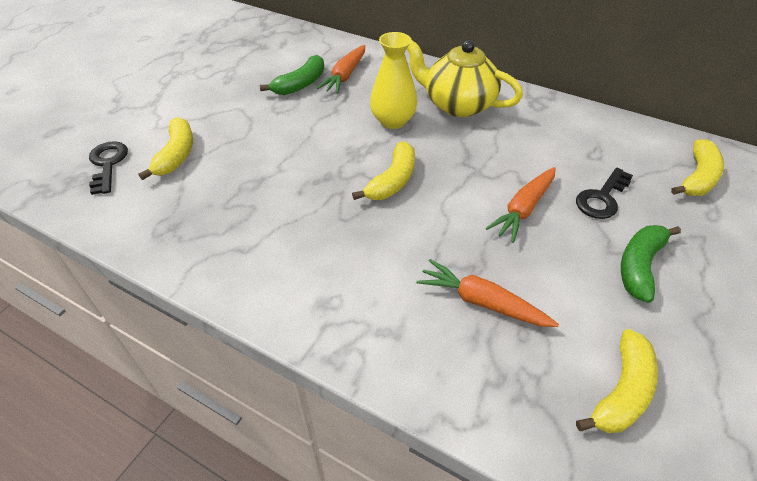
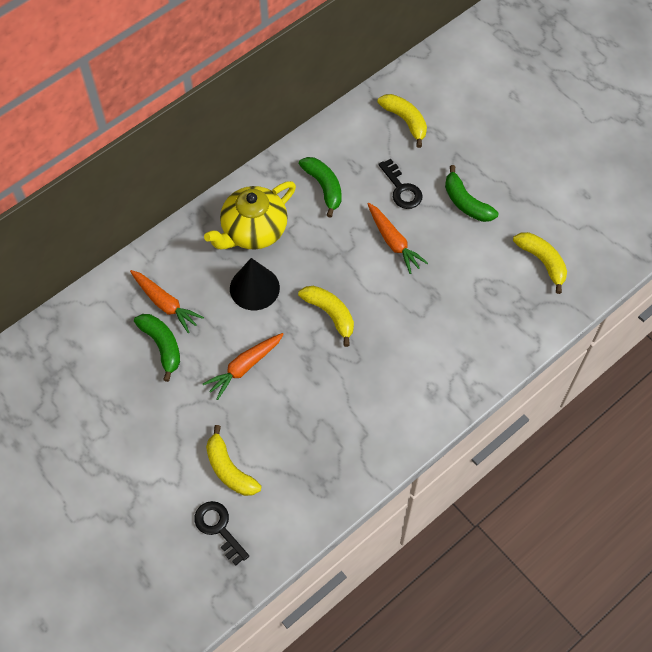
camera: 70 degrees left, 15 degrees up
(108, 164) = (218, 528): black key -> black key turned 45 degrees clockwise
(176, 155) = (229, 469): yellow banana -> yellow banana turned 150 degrees counterclockwise
(393, 121) = (254, 288): yellow vase -> black cone
(482, 302) = (462, 302): orange carrot -> orange carrot (244, 367)
(548, 137) = (324, 187): none -> green banana

